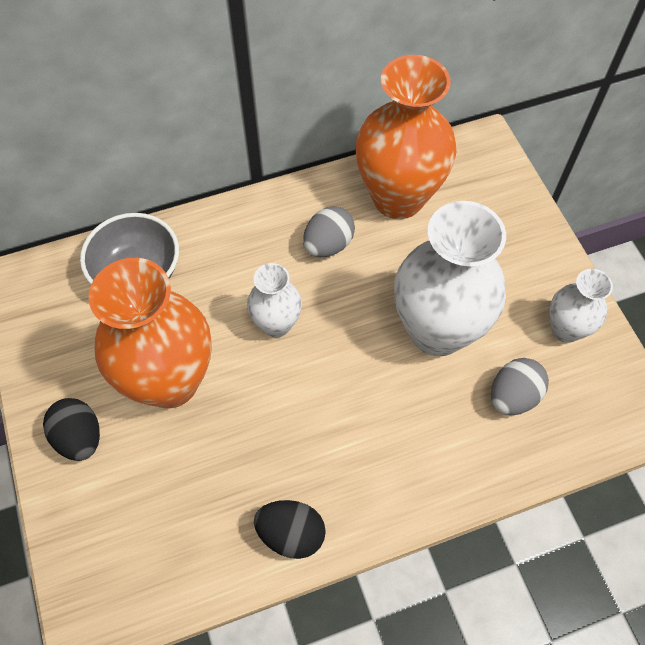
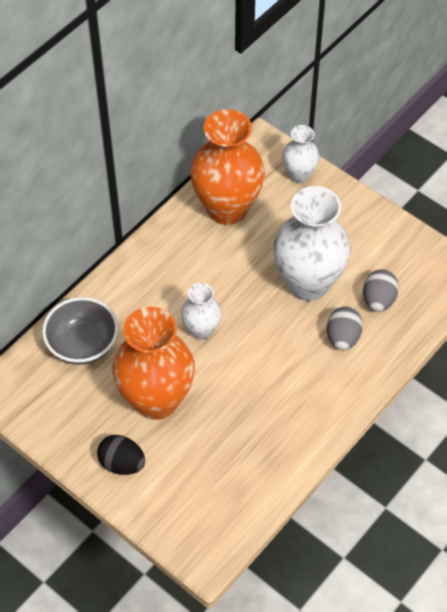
camera: 30 degrees left, 5 degrees down
(291, 534) = (296, 447): black egg -> none
(328, 245) = (200, 262): grey egg -> grey egg (342, 337)
(565, 329) = (386, 243): white vase -> white vase (299, 175)

